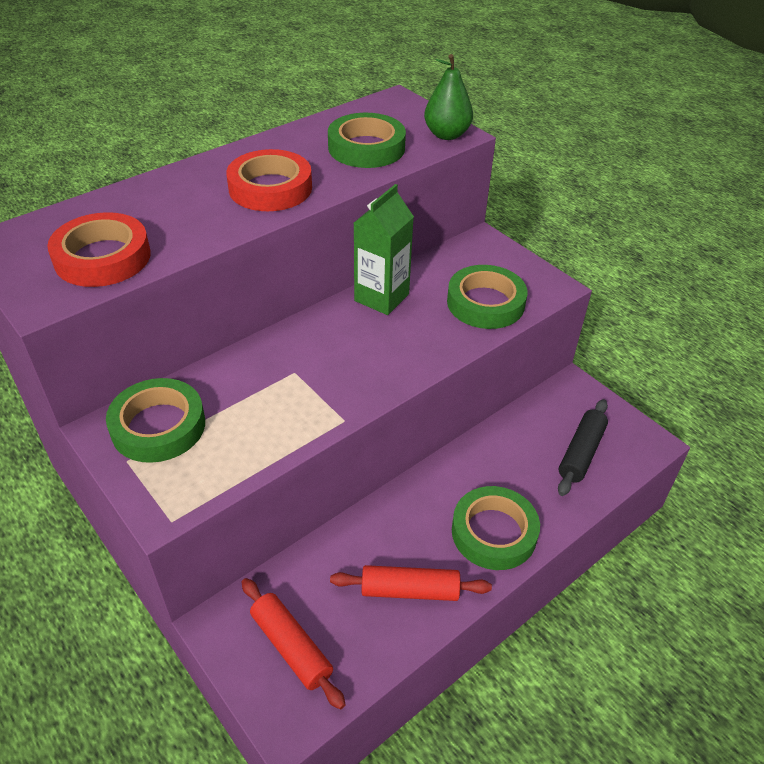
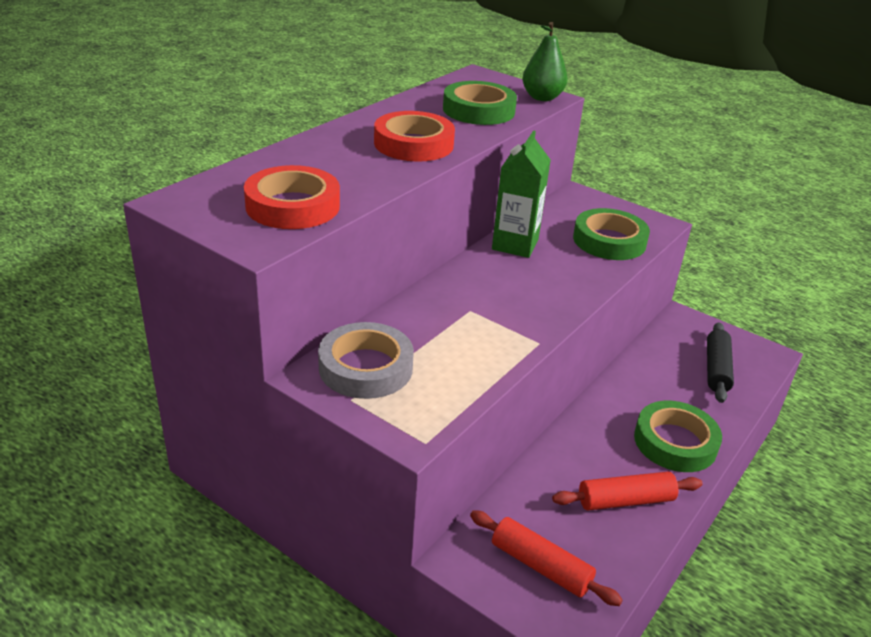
camera: 15 degrees left, 10 degrees down
(158, 426) = (366, 367): green tape -> grey tape

